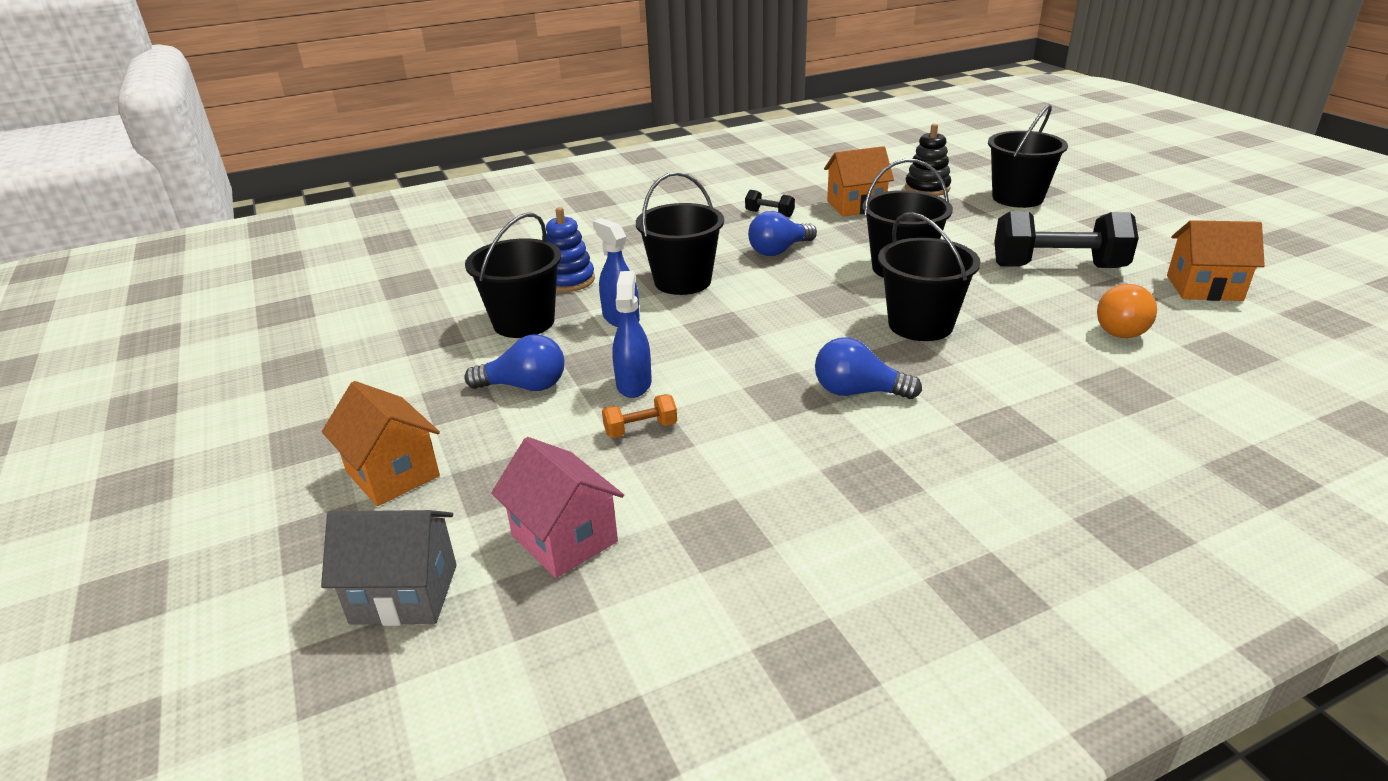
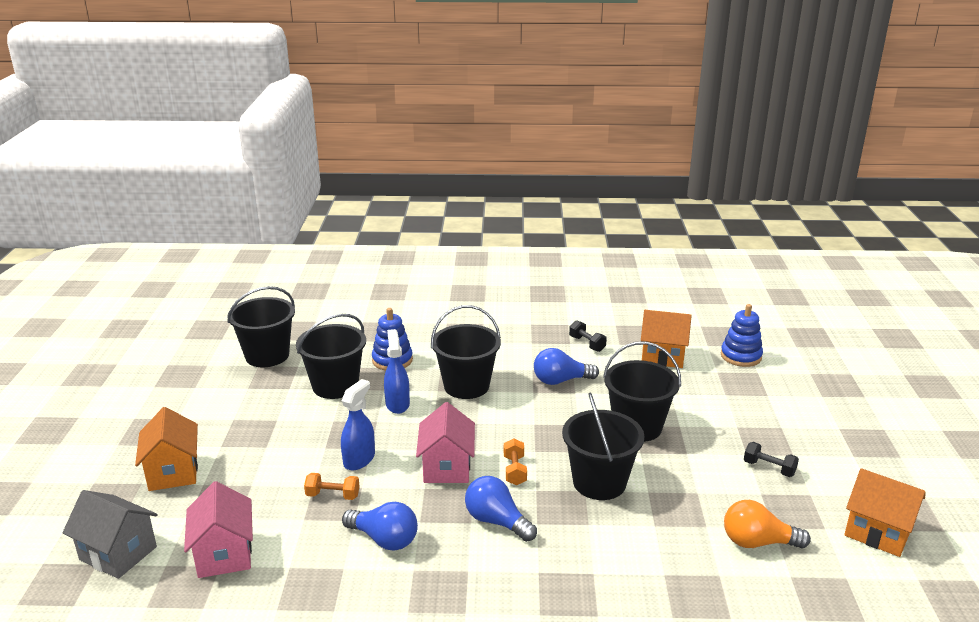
camera: 25 degrees right, 5 degrees down
(524, 386) = (294, 437): blue light bulb -> blue light bulb (384, 539)
(745, 360) = (447, 467): none -> pink house
(823, 341) = (514, 470): none -> orange dumbbell
(927, 188) = (741, 356): black stacking toy -> blue stacking toy
(1017, 198) = (811, 389): black bucket -> black bucket (267, 355)
(1058, 267) = (769, 468): black dumbbell -> black dumbbell, size x0.44
(1121, 327) = (757, 542): orange light bulb -> orange light bulb turned 45 degrees clockwise

